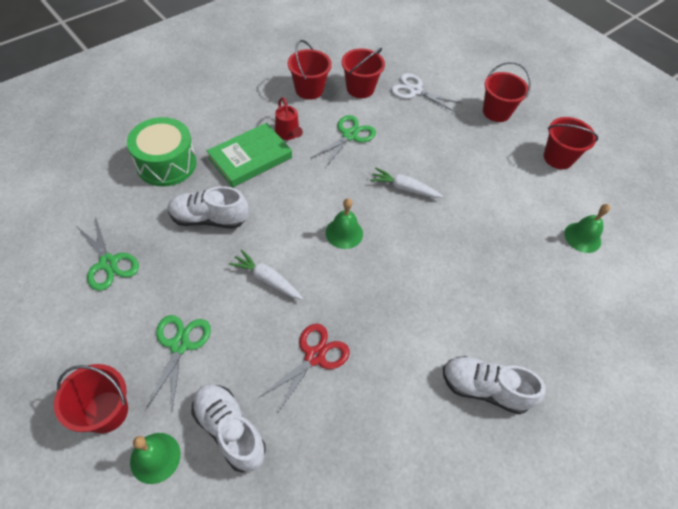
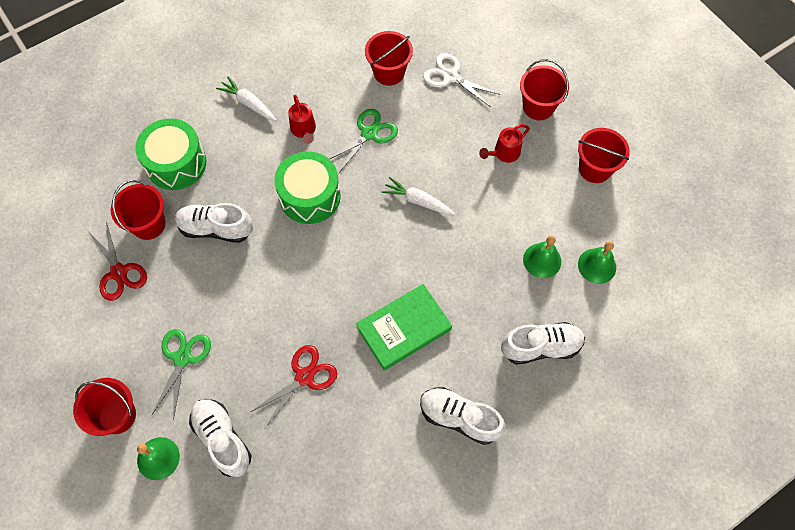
camera: 10 degrees right, 10 degrees up
(108, 263) = (119, 272): green scissors -> red scissors
(250, 158) = (261, 159): green book -> green book (404, 328)
(267, 279) = (267, 297): white carrot -> white carrot (249, 103)
(300, 187) = (310, 196): none -> green drum
(309, 90) = (332, 73): red bucket -> red bucket (148, 224)
(344, 233) = (348, 250): green bell -> green bell (542, 260)
(474, 148) = (503, 153): none -> red watering can
(550, 313) = (541, 347): none -> white shoe

